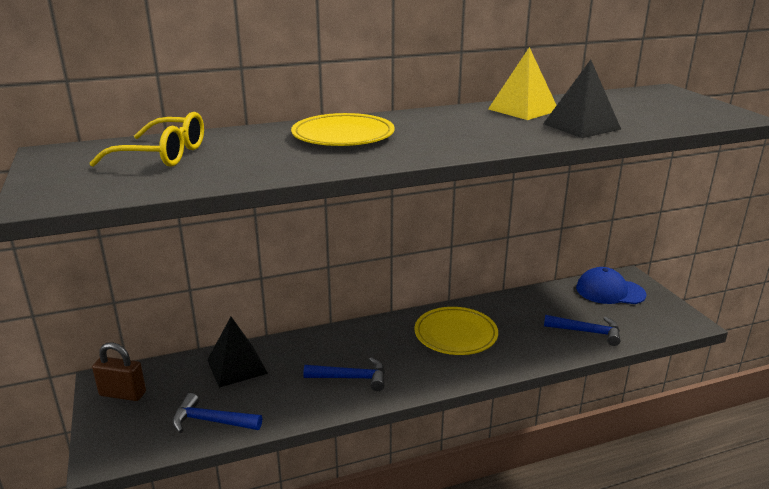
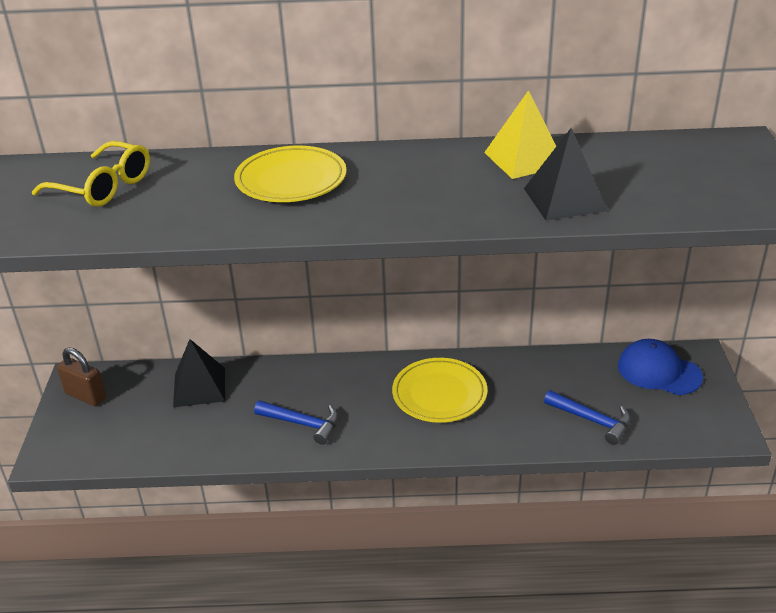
camera: 20 degrees right, 10 degrees up
(211, 421) = (151, 442): blue hammer -> none

